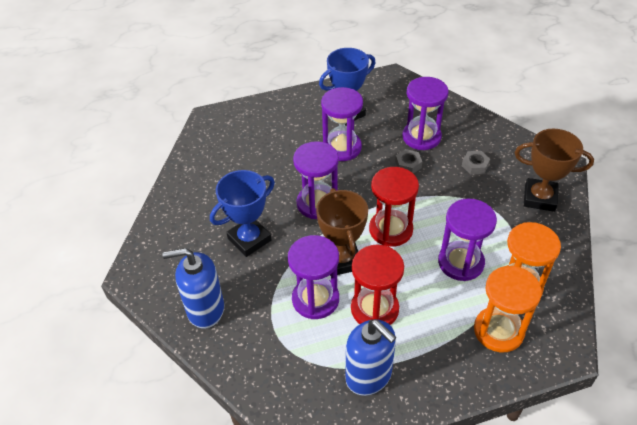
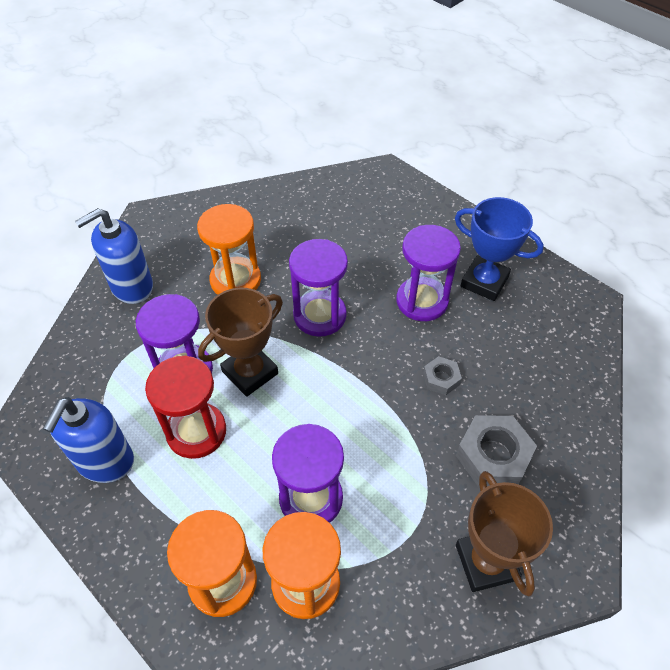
camera: 60 degrees right, 5 degrees up
(205, 309) = (132, 287): blue soap dispenser -> blue soap dispenser turned 90 degrees counterclockwise
(249, 239) = (235, 280): blue trophy -> orange hourglass
(390, 229) = (321, 402): red hourglass -> none
(421, 137) = (501, 374): purple hourglass -> none
(475, 165) = (493, 456): grey nut -> grey nut, size x1.82

